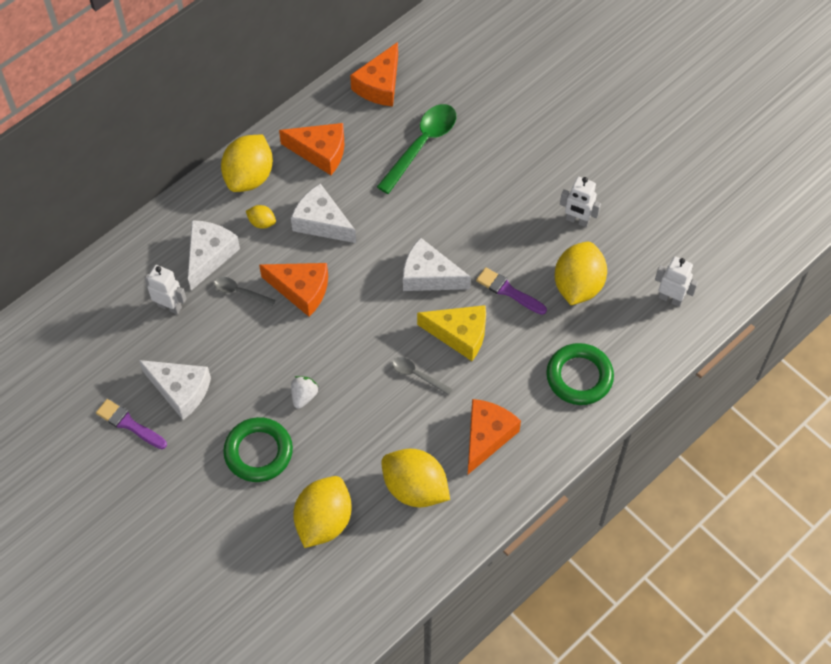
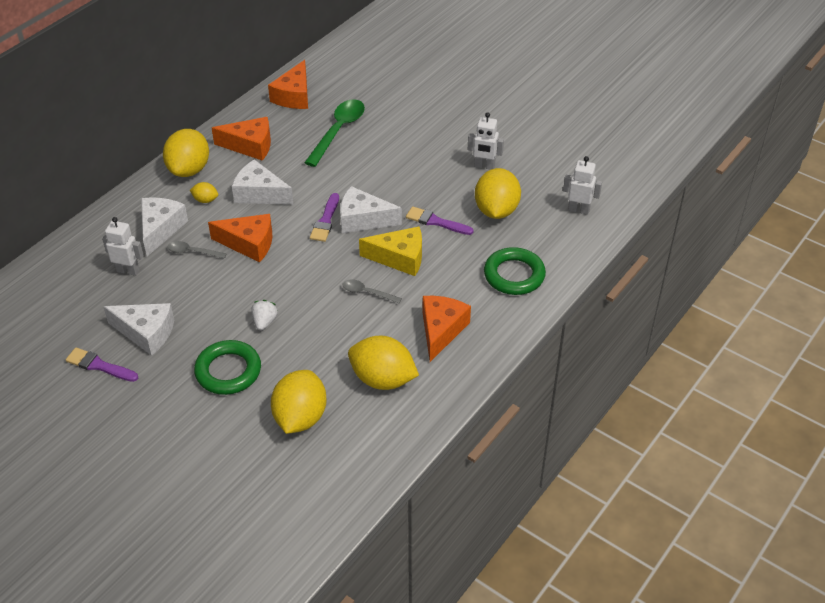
camera: 10 degrees left, 15 degrees down
(388, 271) = (325, 221): none -> purple brush

